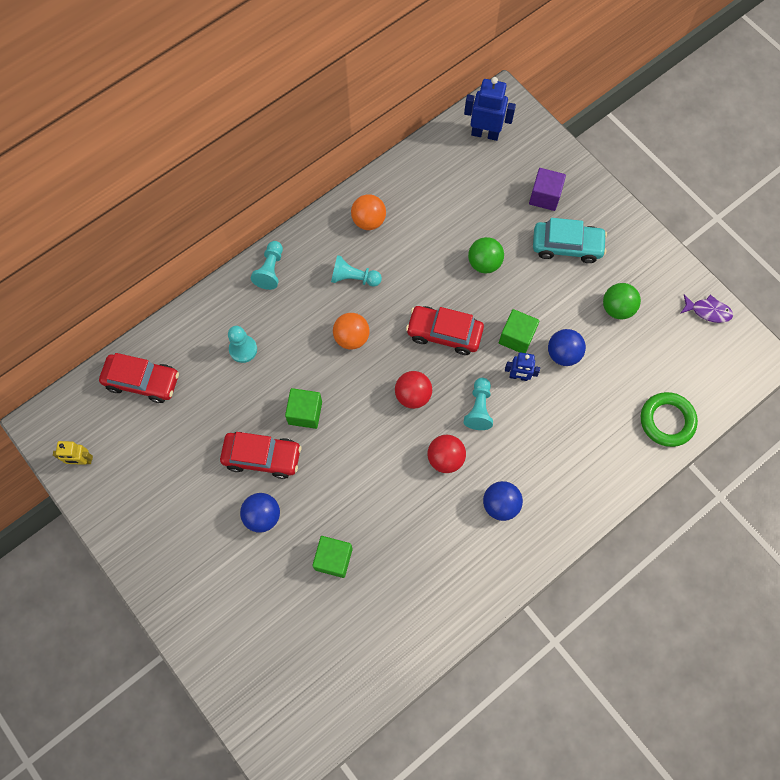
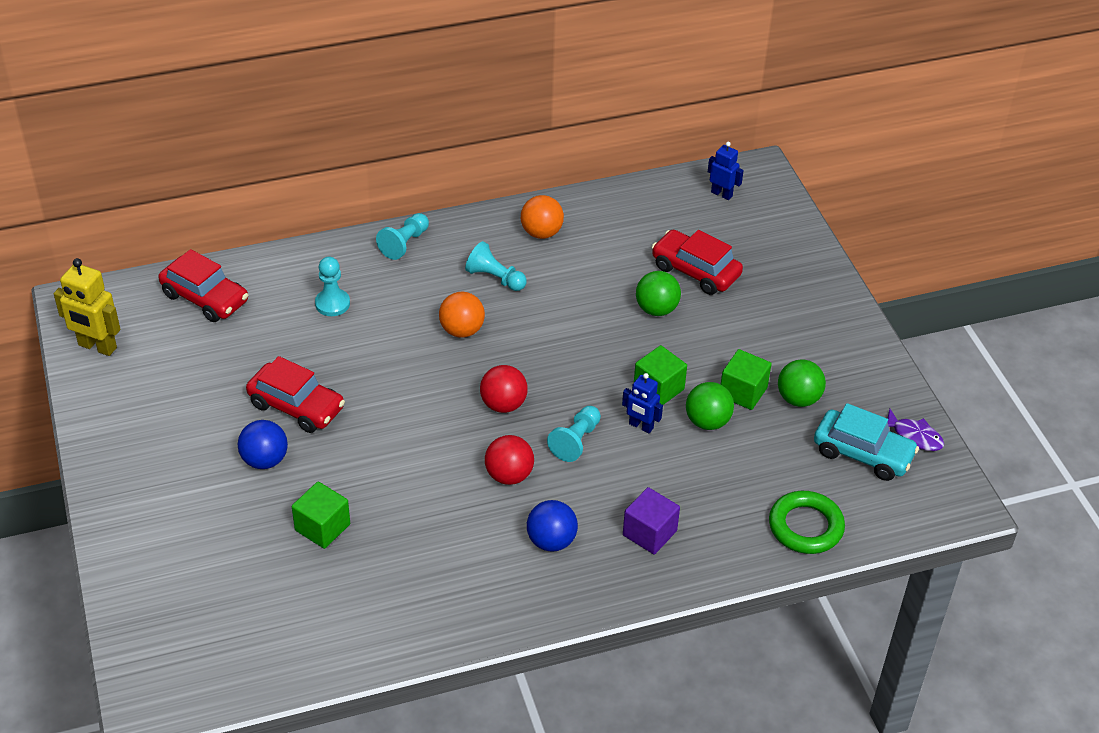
camera: 20 degrees right, 25 degrees down
(82, 460) = (97, 347): yellow robot -> yellow robot, size x1.61
(305, 413) = (369, 382): green cube -> green cube (743, 392)
(444, 333) = (573, 359): red car -> red car (695, 271)
(485, 133) = (721, 194): blue robot -> blue robot, size x0.62
(544, 196) = (763, 270): purple cube -> purple cube (649, 533)
(563, 354) = (707, 421): blue ball -> green ball
(567, 246) = (766, 322): turquoise car -> turquoise car (863, 453)

